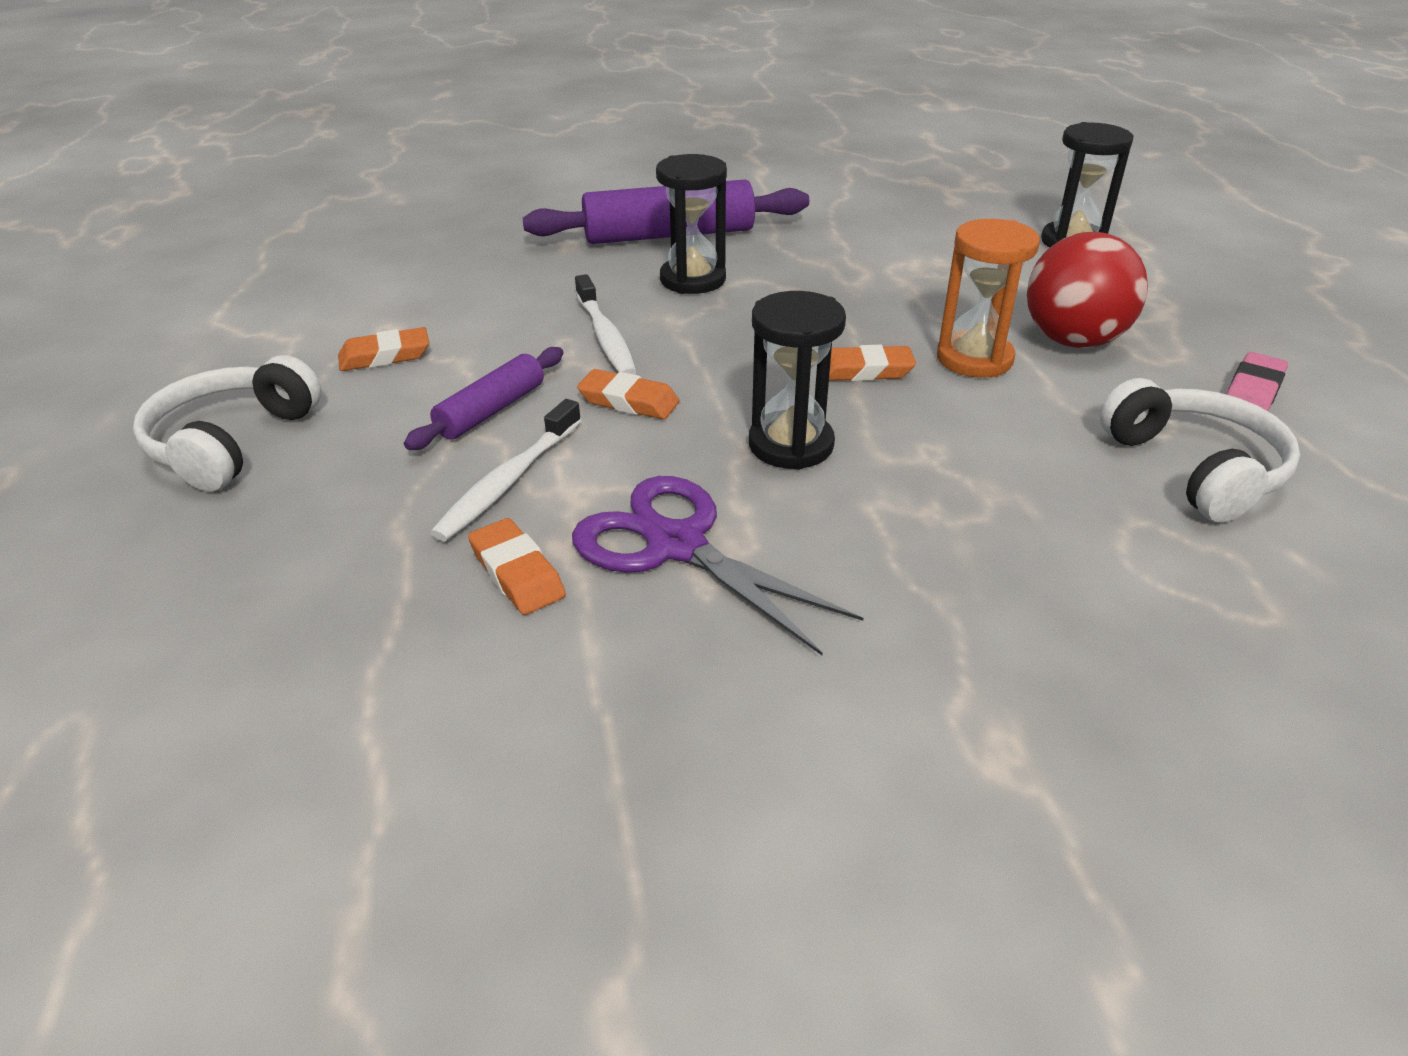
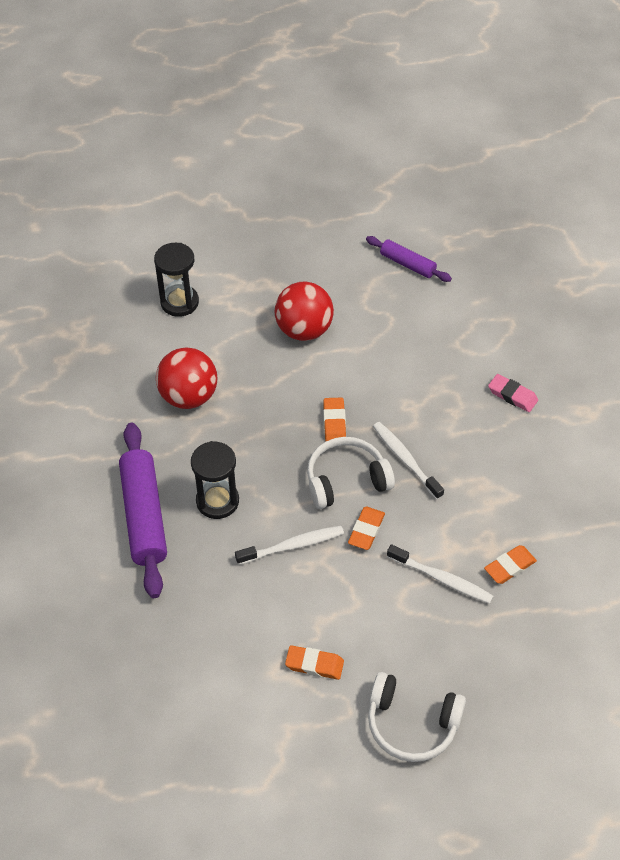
camera: 90 degrees left, 15 degrees up
(385, 356) = (314, 664): orange eraser -> orange eraser turned 60 degrees counterclockwise
(491, 411) = (376, 596): purple rolling pin -> purple rolling pin (407, 264)
(676, 545) = (486, 507): purple scissors -> none
(791, 445) = (405, 460): black hourglass -> white toothbrush
(885, 255) = (189, 396): none -> red ball
(974, 359) = (322, 374): orange hourglass -> none
(1194, 468) = (418, 315): white headphones -> white headphones (346, 480)
(1252, 391) = (354, 276): pink eraser -> pink eraser (512, 395)

